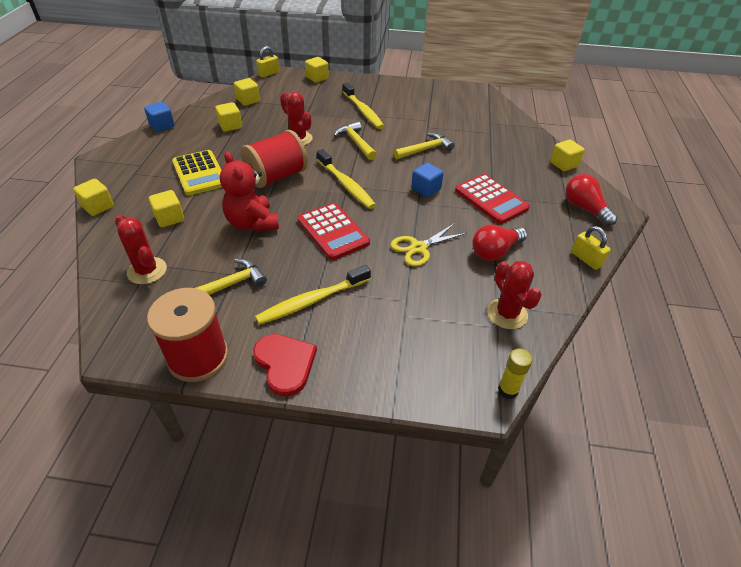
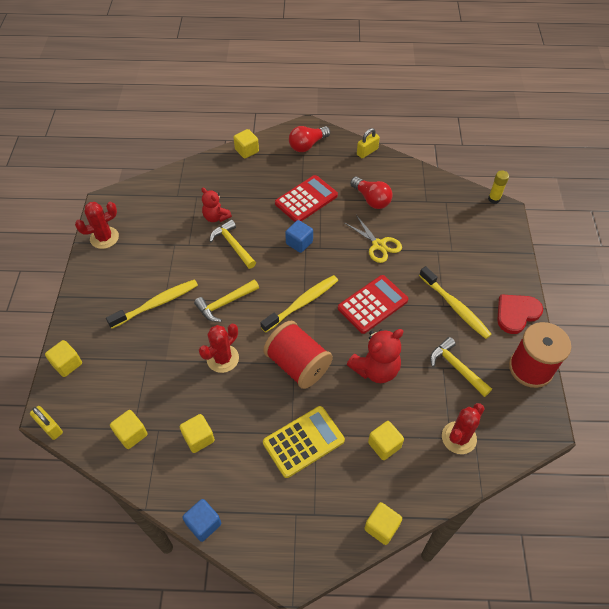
camera: 95 degrees left, 10 degrees up
(462, 142) = (216, 217): none -> red teddy bear
(507, 314) = (433, 196): red cactus -> red cactus (104, 238)

